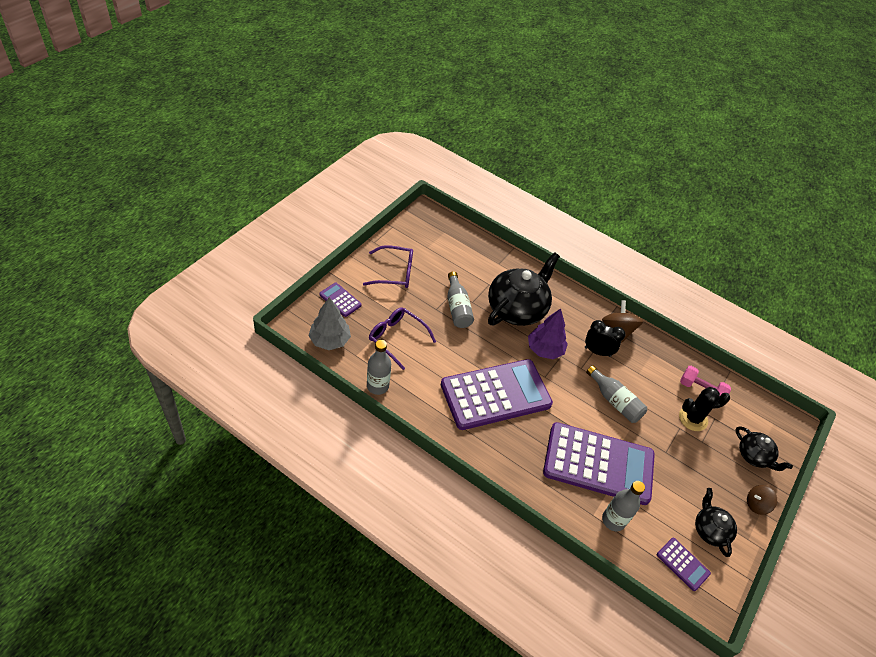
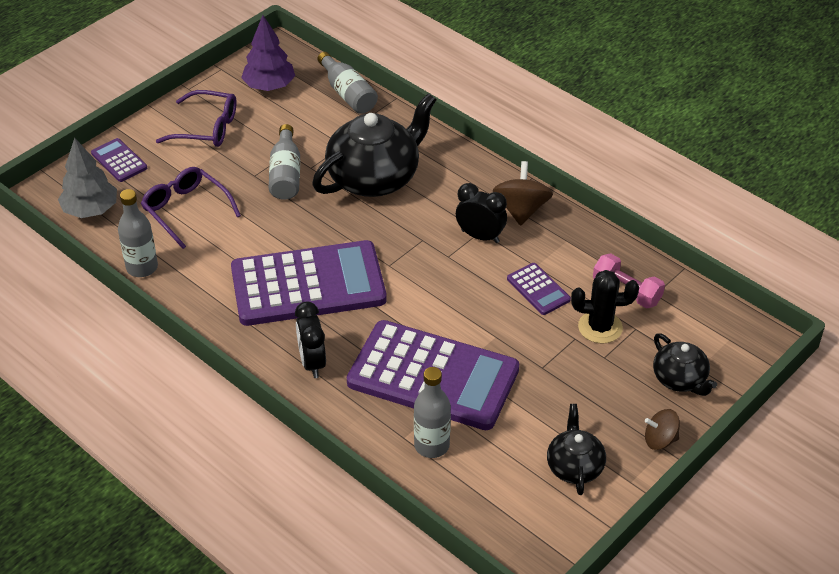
camera: 15 degrees right, 5 degrees down
(515, 458) = (312, 362): none -> black clock
(544, 350) = (400, 231): purple tree -> purple tree (269, 86)
(614, 401) = (485, 300): grey bottle -> grey bottle (348, 93)
(683, 564) = (517, 504): purple calculator -> purple calculator (538, 289)

